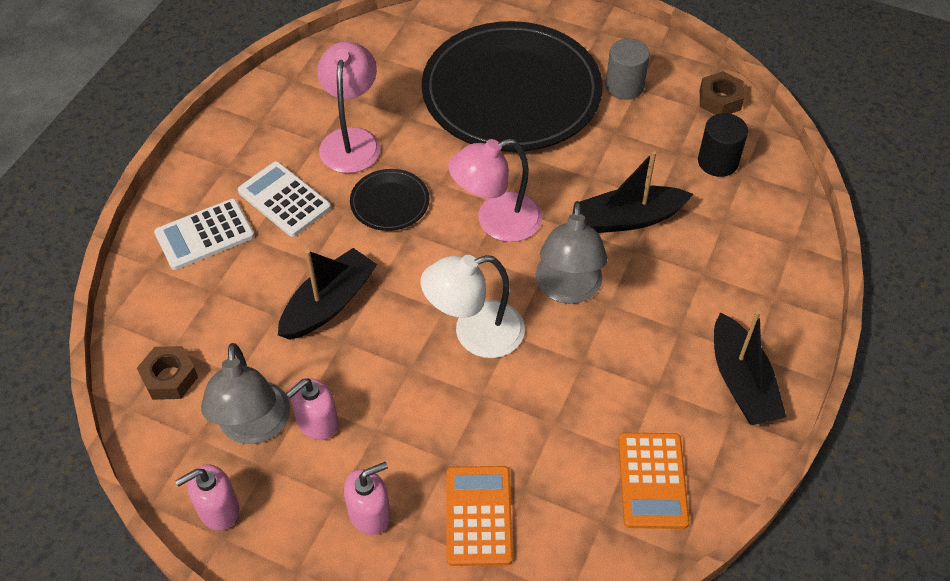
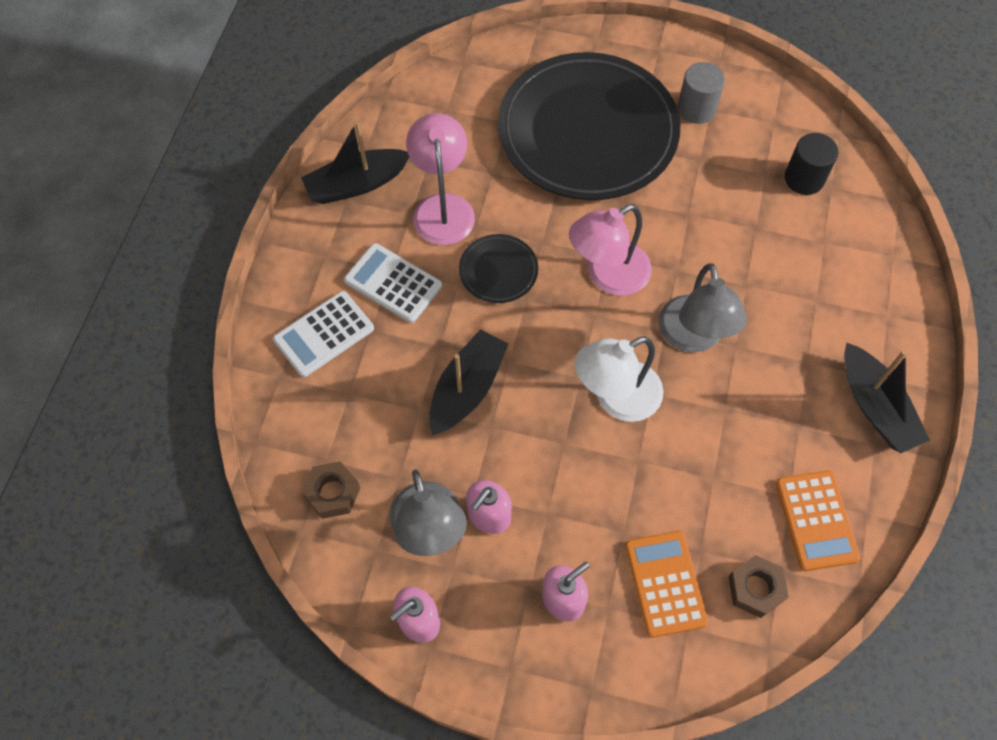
camera: 10 degrees left, 10 degrees up
(629, 219) = (734, 253): black boat -> black boat (356, 184)
(720, 100) = (791, 111): brown nut -> brown nut (755, 589)

